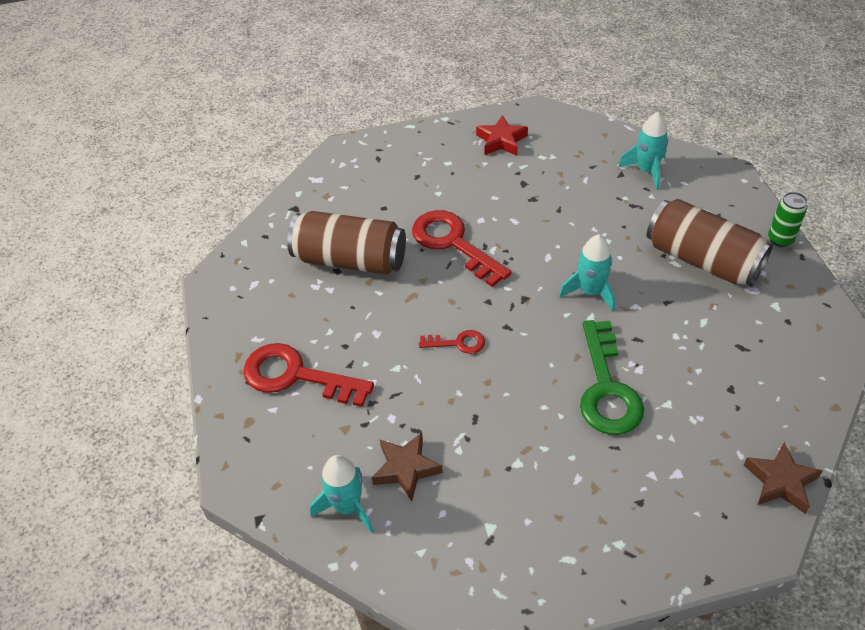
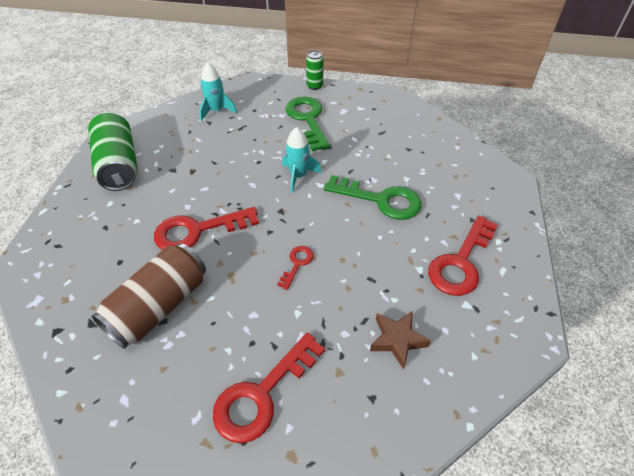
camera: 70 degrees left, 0 degrees up
(347, 506) = (417, 395): turquoise rocket -> none
(501, 141) = (118, 165): red star -> green can
(553, 506) = (461, 262): none -> red key
(702, 260) = (308, 119): brown can -> green key
(780, 482) = (478, 157): brown star -> none

